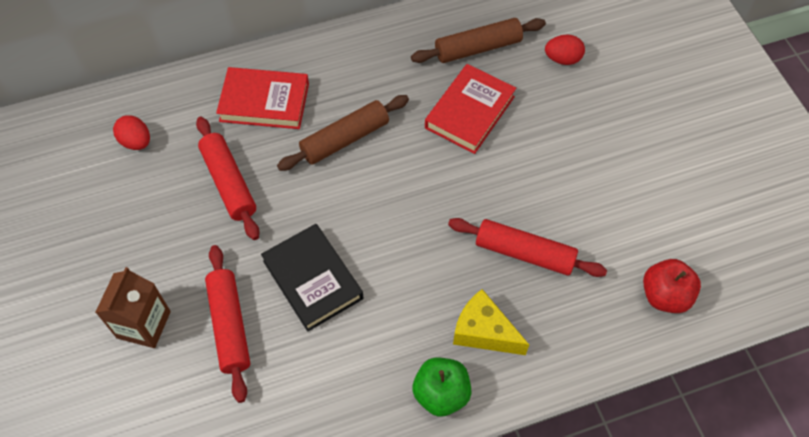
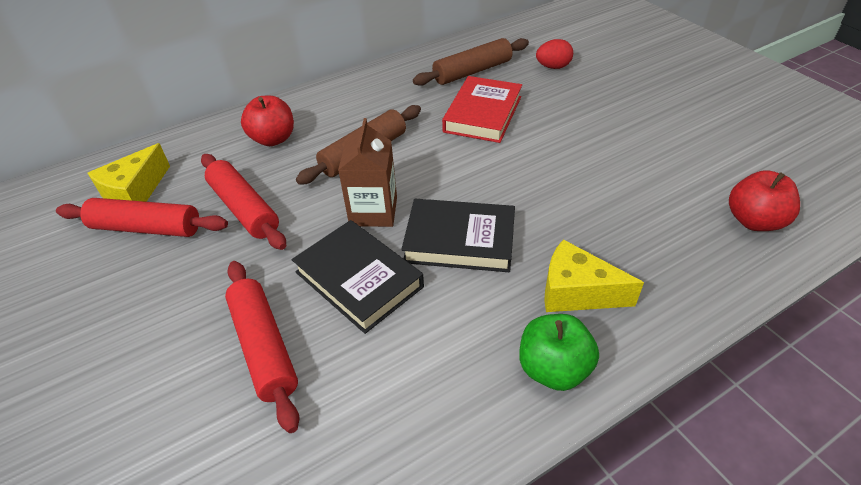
camera: 10 degrees left, 15 degrees down
(136, 142) = (135, 192): red egg -> yellow cheese
(143, 324) = (149, 368): brown carton -> brown carton (373, 211)
(264, 102) = (273, 139): red book -> red apple
(405, 259) = (460, 240): none -> black book
(524, 253) = (587, 211): red rolling pin -> red rolling pin (146, 228)

